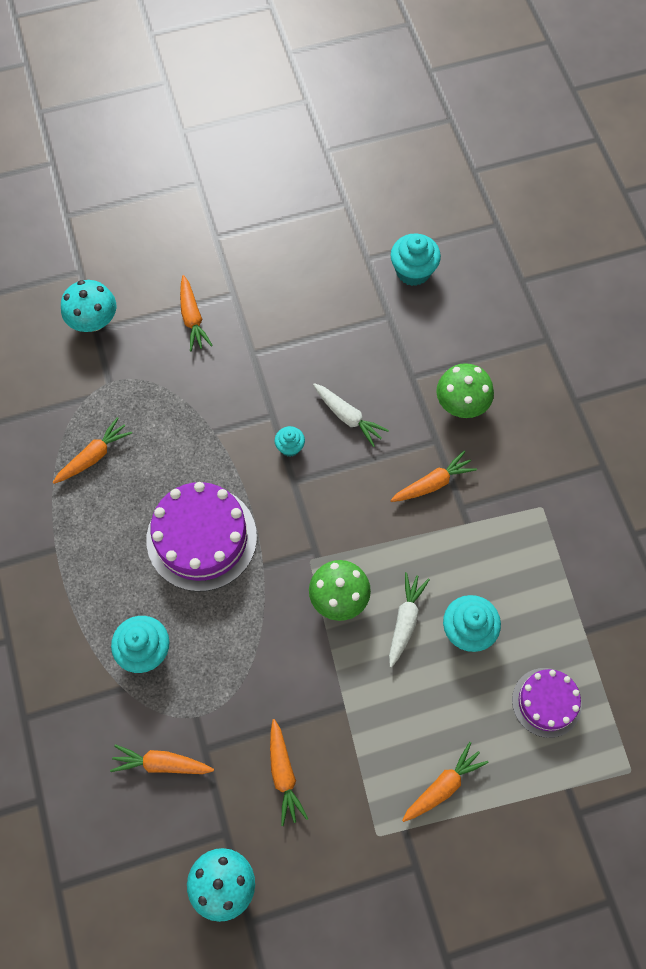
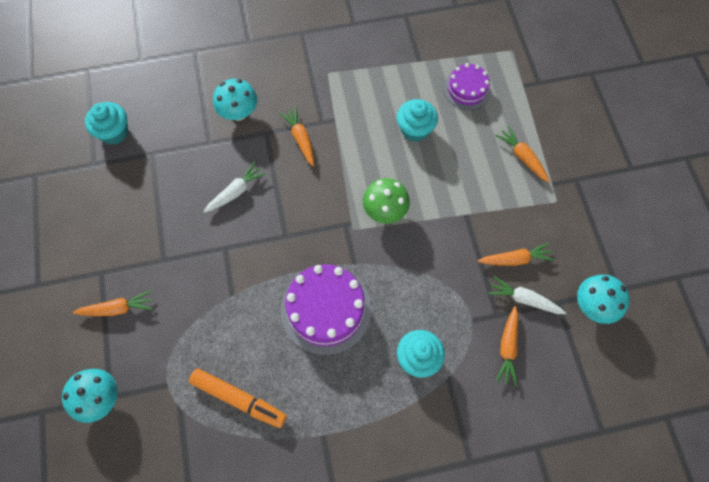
camera: 85 degrees left, 0 degrees up
(94, 456) = (238, 399): orange carrot -> orange marker
(290, 447) = (255, 236): turquoise cupcake -> none
(405, 620) = (405, 168): white carrot -> white carrot (523, 299)
(461, 404) = (238, 112): green mushroom -> turquoise mushroom

